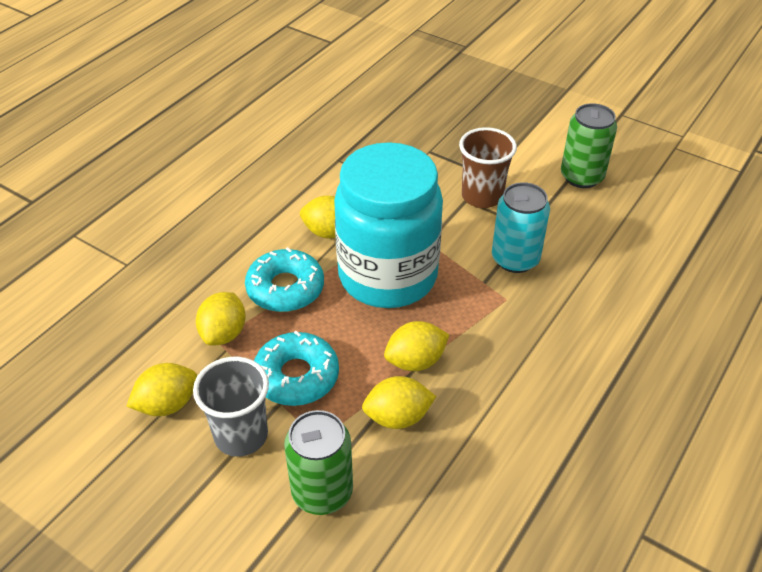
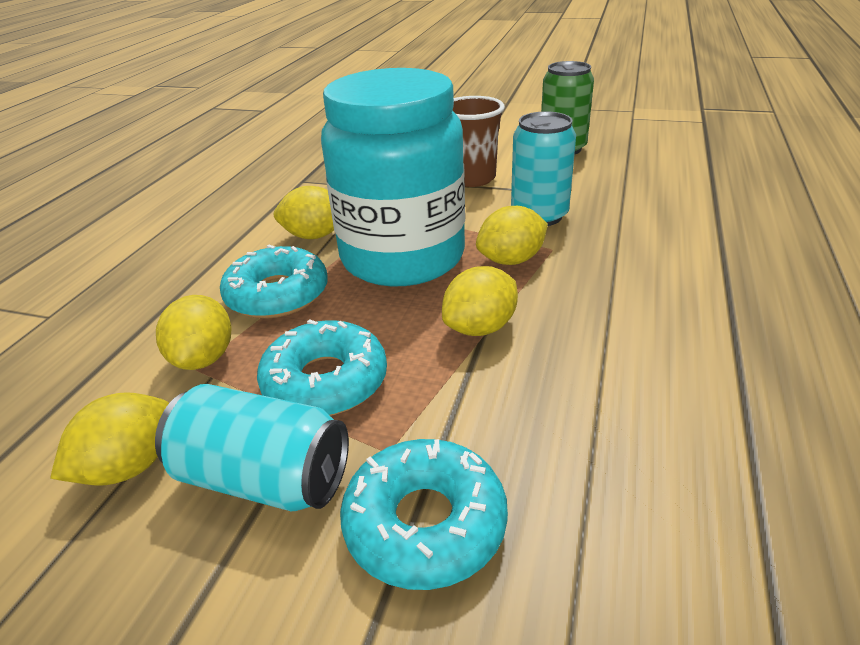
camera: 15 degrees left, 10 degrees down
(241, 435) = (263, 478): grey cup -> turquoise can
(322, 492) = (425, 523): green can -> turquoise donut
(397, 417) = (490, 393): yellow lemon -> yellow lemon (511, 260)

